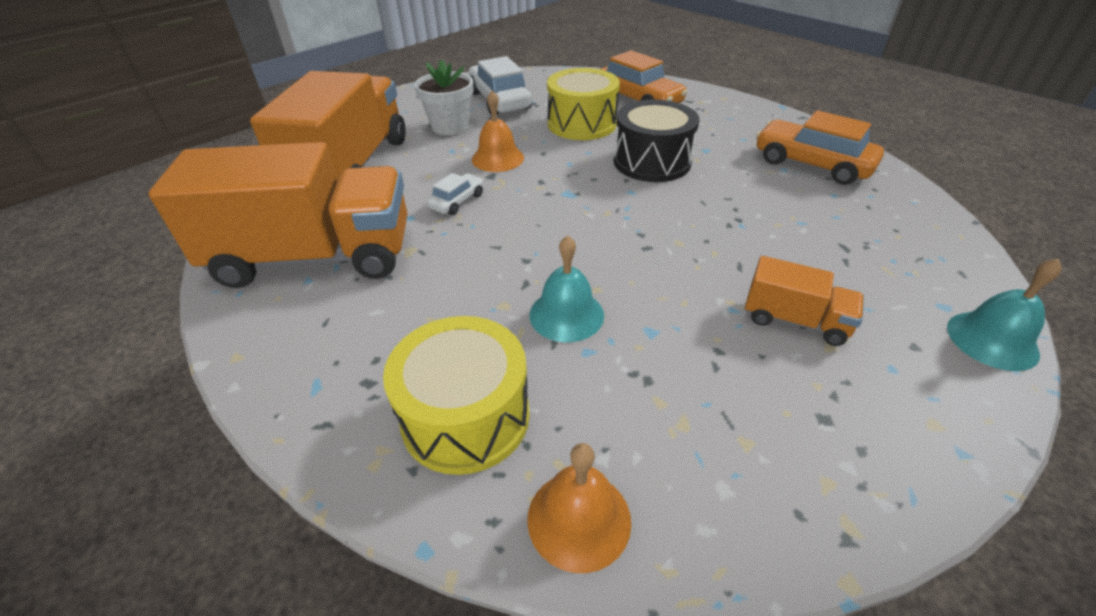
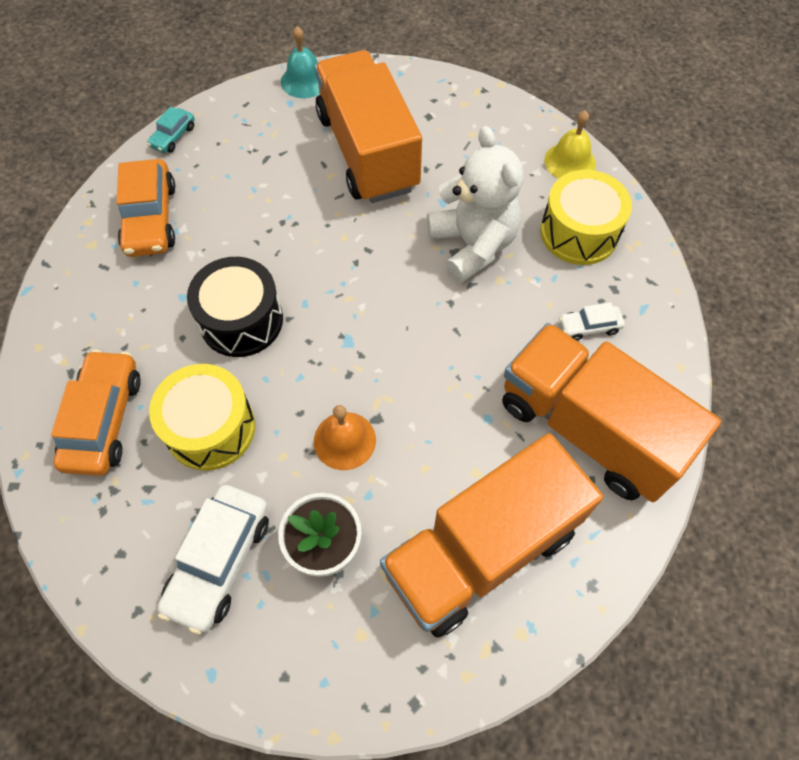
camera: 135 degrees left, 20 degrees up
(457, 201) = (435, 406): white car -> white car (589, 327)
(566, 314) = (473, 245): turquoise bell -> white teddy bear
(579, 519) = (570, 161): orange bell -> yellow bell
(794, 320) = (367, 151): orange truck -> orange truck, size x2.22
(927, 210) = (173, 136): none -> turquoise car

